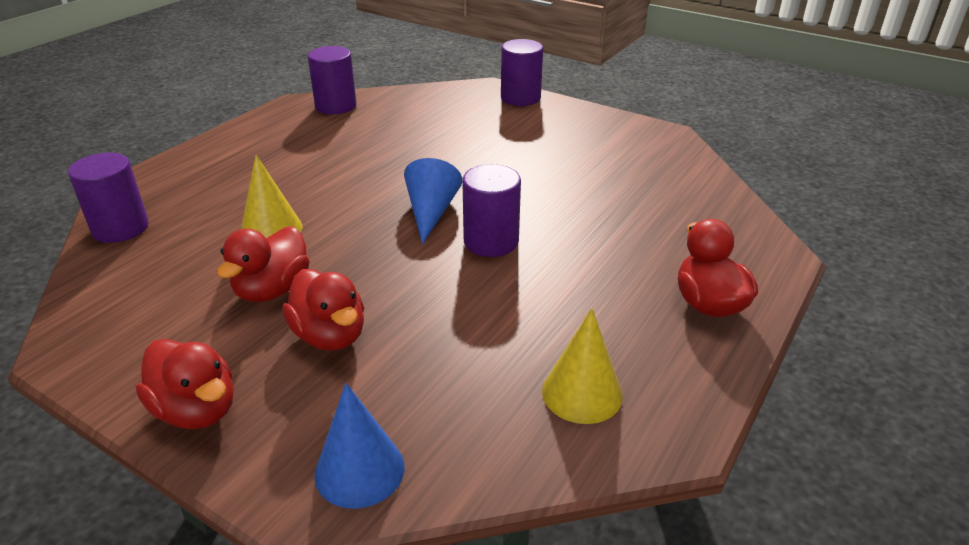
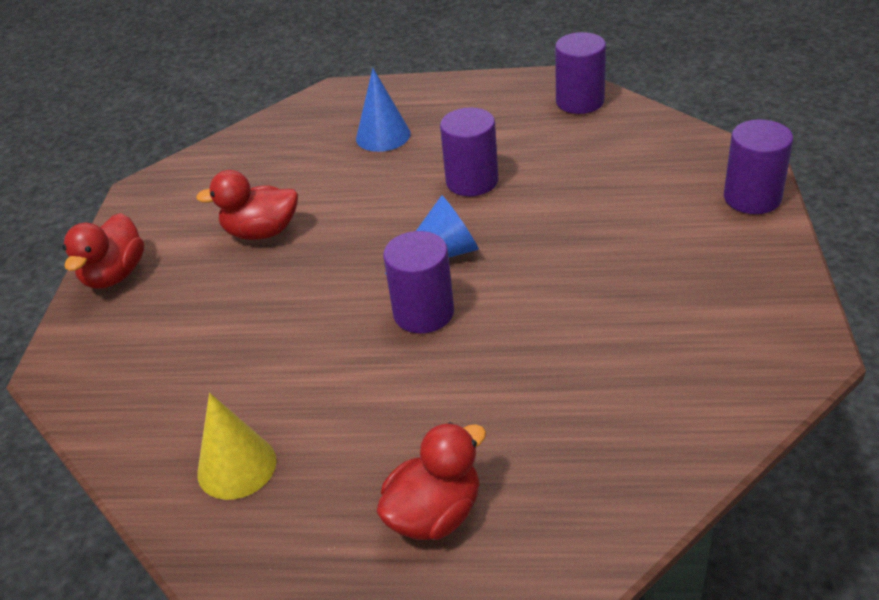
camera: 65 degrees right, 5 degrees up
(120, 228) = (285, 123): purple cylinder -> purple cylinder (472, 181)
(271, 229) = (339, 186): yellow cone -> none
(330, 335) = (225, 290): red duck -> none
(359, 470) = (93, 379): blue cone -> blue cone (383, 136)

